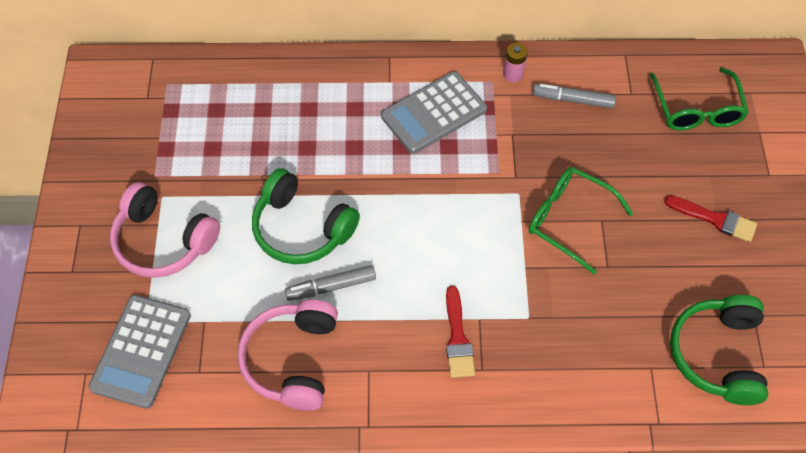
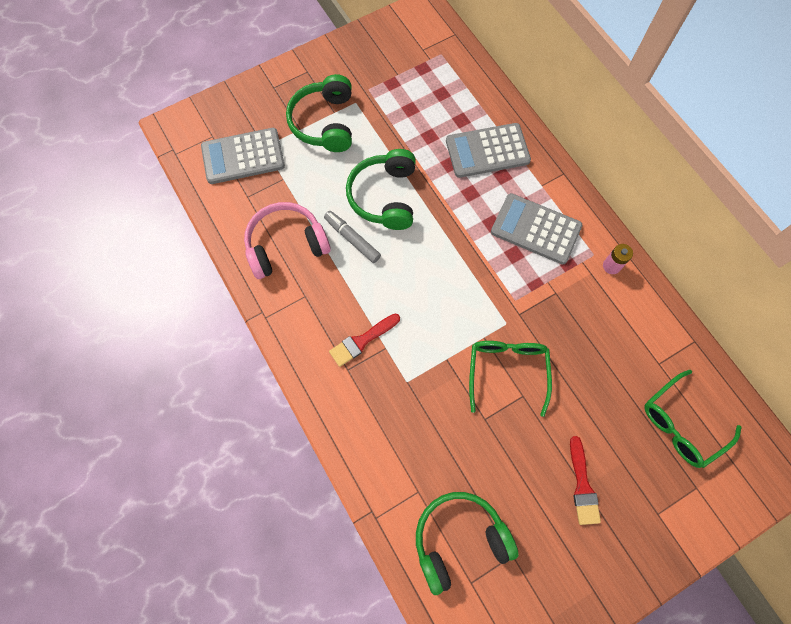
camera: 60 degrees right, 10 degrees up
(163, 241) = (325, 123): pink headphones -> green headphones
(317, 106) = (487, 151): none -> grey calculator
(573, 100) = (619, 322): grey marker -> none

